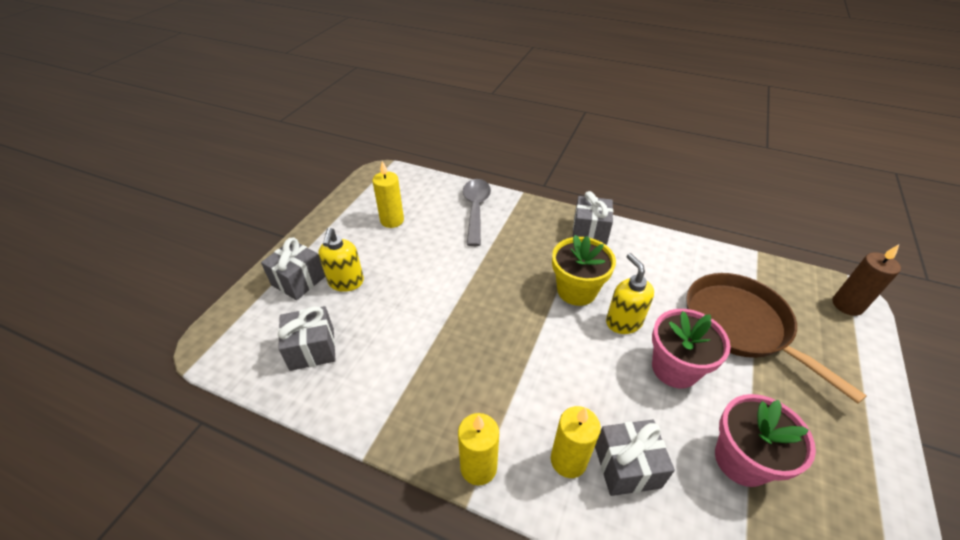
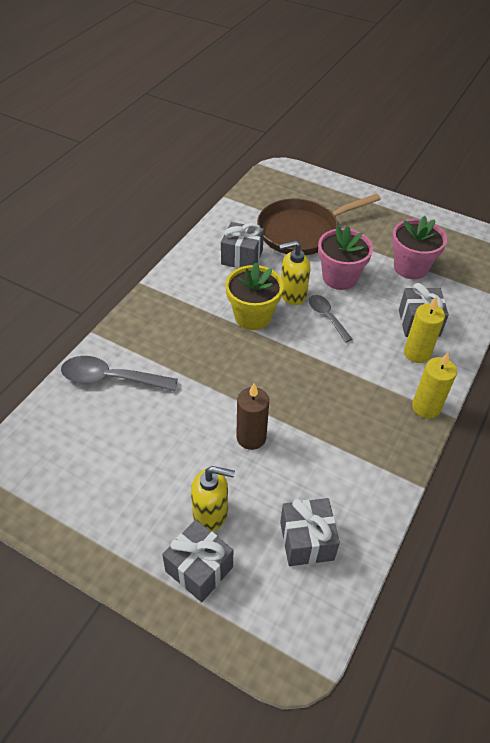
camera: 85 degrees left, 5 degrees up
(392, 220) = (107, 466): yellow candle -> none
(590, 231) = (174, 291): grey gift -> grey gift (242, 257)
(600, 356) = (326, 317): none -> grey spoon
(847, 305) = (288, 175): brown candle -> brown candle (251, 437)

